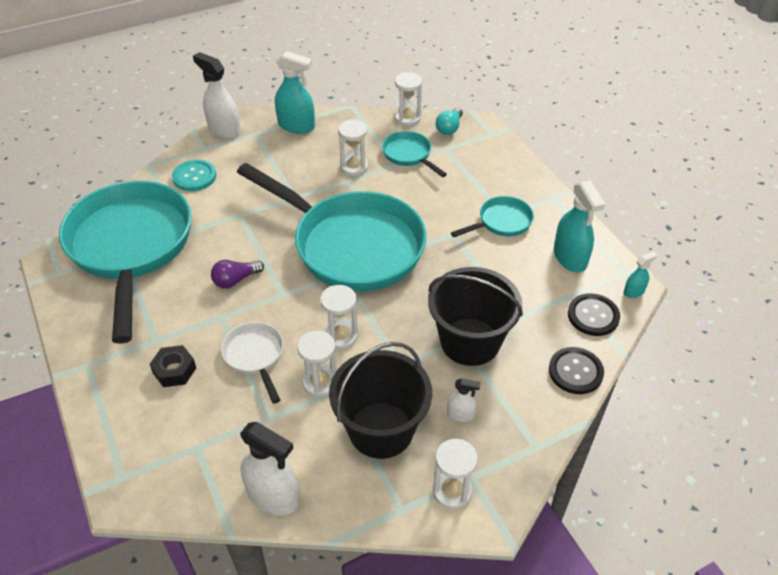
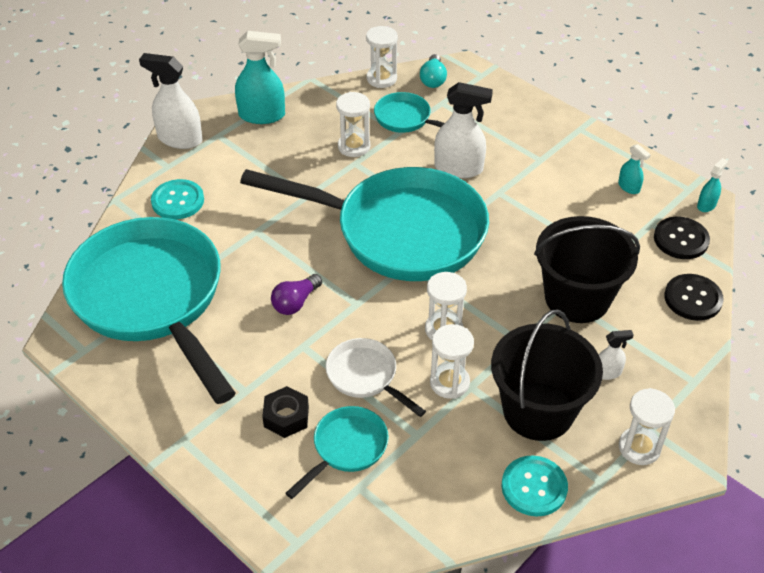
camera: 20 degrees left, 0 degrees up
(273, 496) = (468, 509): white spray bottle -> white spray bottle (459, 168)
(340, 495) = (534, 487): none -> turquoise button
(501, 222) = (542, 168): turquoise pan -> turquoise pan (346, 448)
(570, 258) = (629, 187): turquoise spray bottle -> turquoise spray bottle, size x0.51

